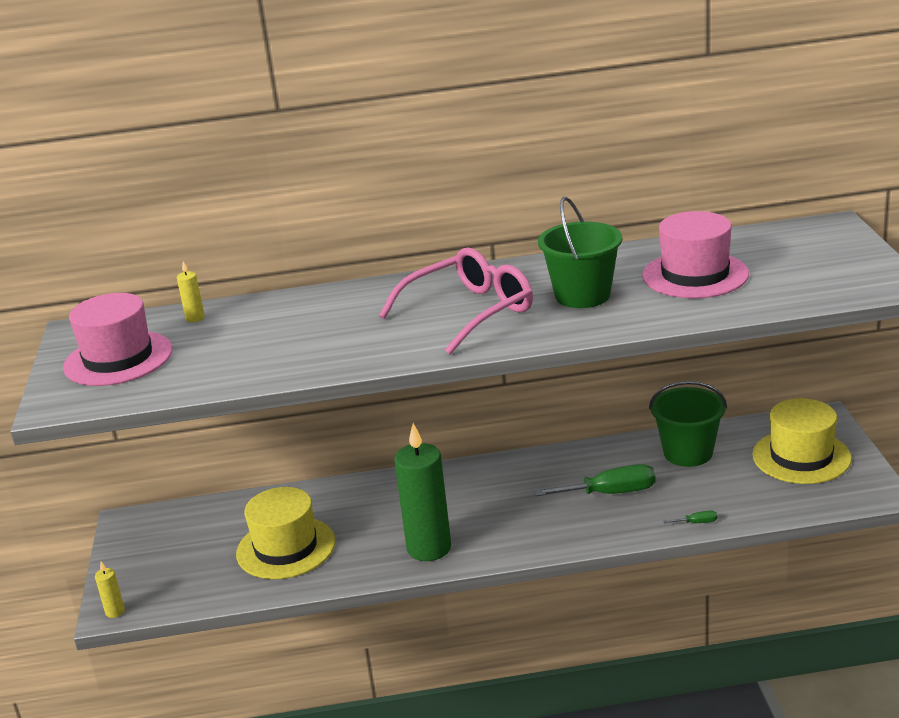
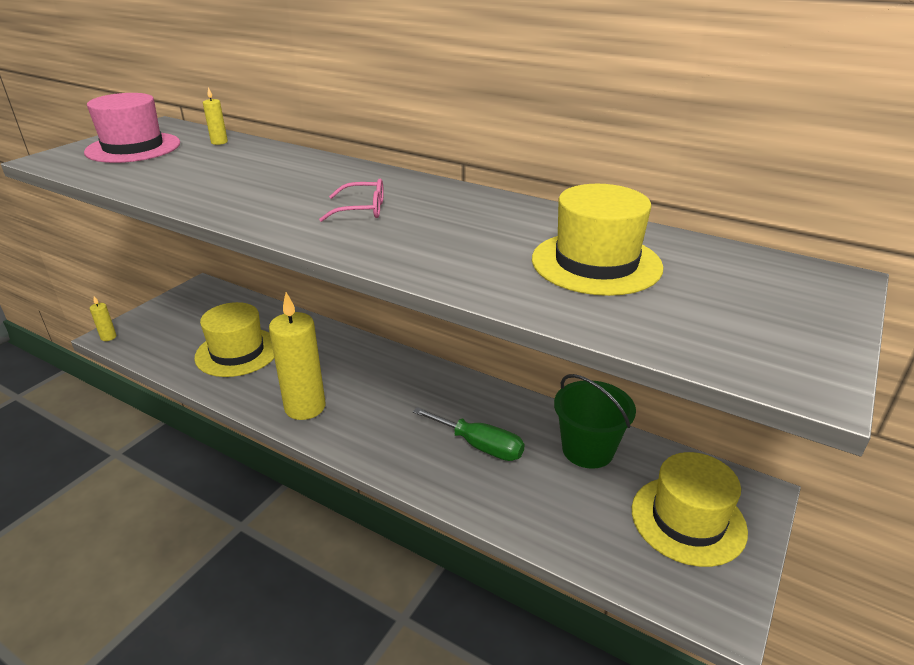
camera: 35 degrees right, 5 degrees up
(429, 548) = (305, 407): green candle -> yellow candle
(470, 312) = (362, 210): pink glasses -> pink glasses, size x0.51
(582, 295) = (465, 236): green bucket -> none
(695, 275) = (596, 263): pink hat -> yellow hat
(697, 522) = (509, 521): green screwdriver -> none

